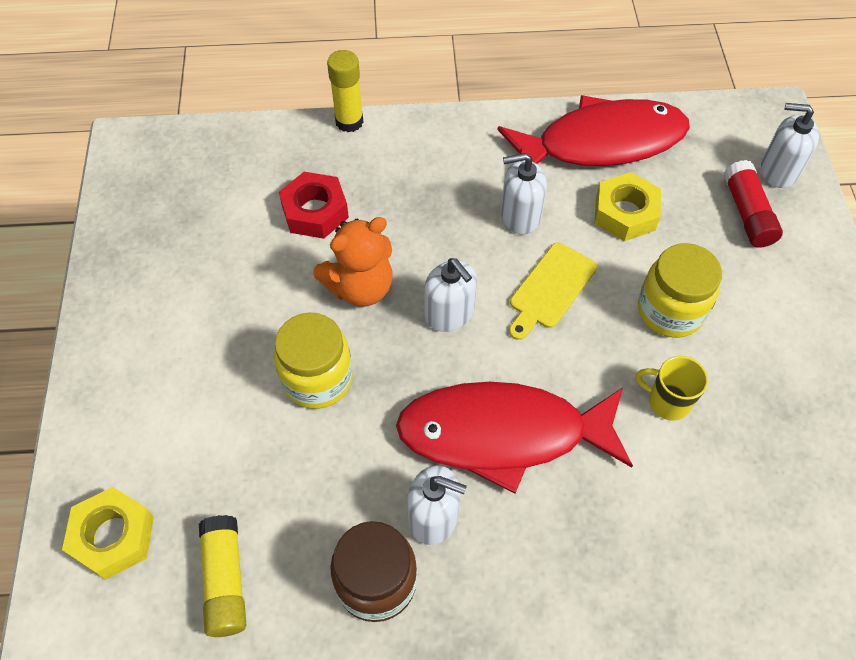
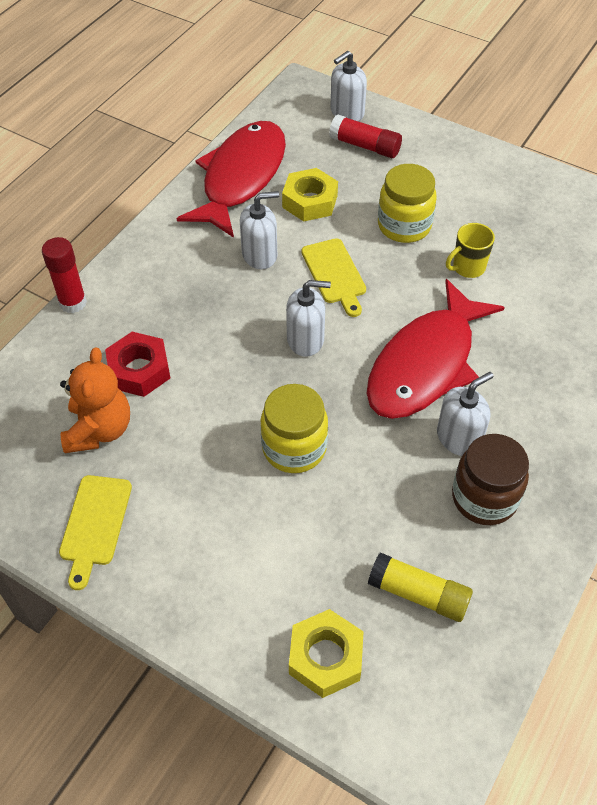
camera: 55 degrees left, 5 degrees down
(141, 282) = (95, 524): none -> yellow cutting board
(349, 122) = (73, 303): yellow glue stick -> red glue stick
(360, 287) = (236, 379): orange teddy bear -> orange teddy bear (99, 430)
(520, 216) = (260, 255): white soap dispenser -> white soap dispenser turned 135 degrees counterclockwise

